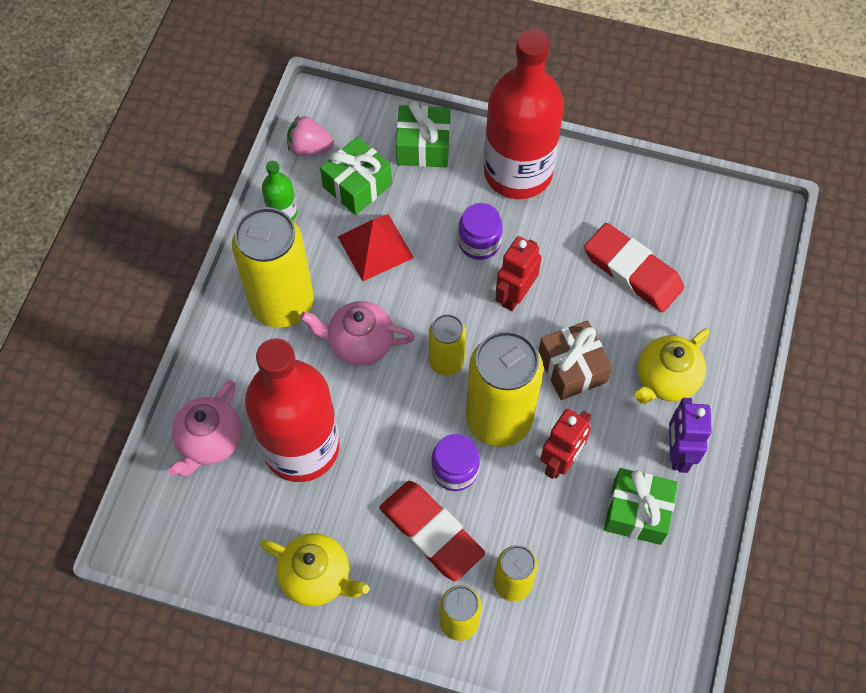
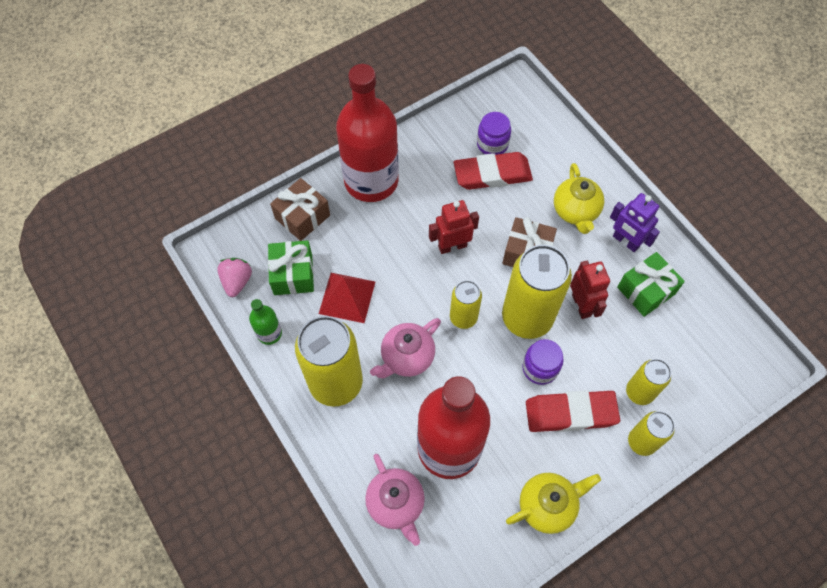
camera: 50 degrees left, 0 degrees up
(309, 148) = (237, 281): pink strawberry -> pink strawberry turned 135 degrees clockwise
(423, 146) = (302, 217): green gift -> brown gift
(479, 242) = (399, 237): purple jar -> purple jar (492, 144)
(515, 295) = (452, 246): red robot -> red robot turned 90 degrees clockwise

